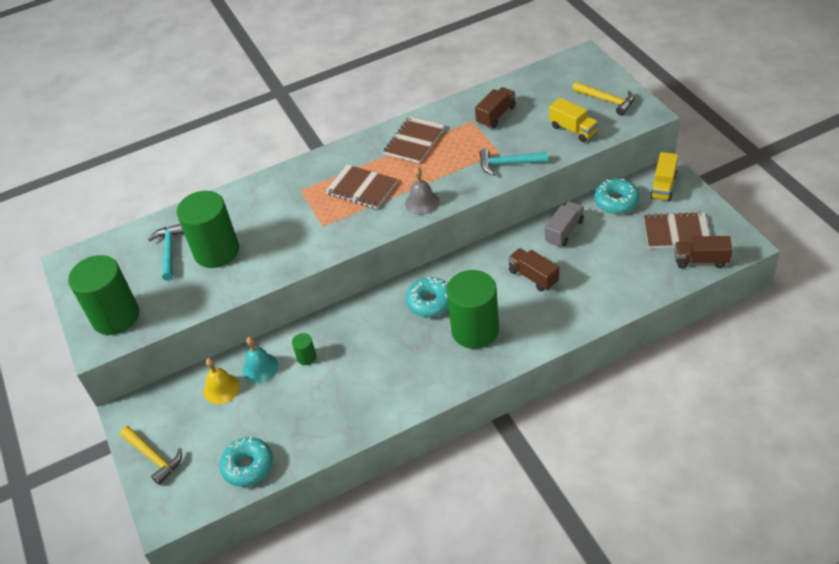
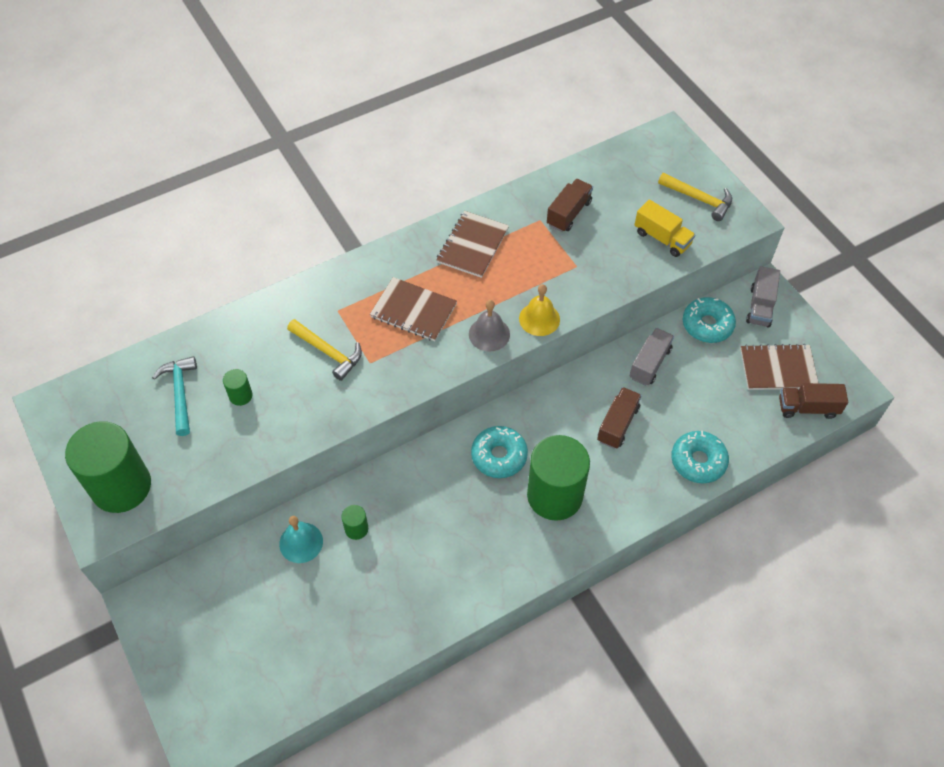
camera: 10 degrees left, 10 degrees up
(154, 457) = (181, 664): yellow hammer -> yellow hammer (328, 352)
(216, 251) = (240, 395): green cylinder -> green cylinder, size x0.42
(221, 388) = (256, 570): yellow bell -> yellow bell (539, 319)
(248, 466) = (298, 676): turquoise donut -> turquoise donut (698, 461)
(508, 164) = (588, 283): turquoise hammer -> none
(533, 277) = (617, 424): brown truck -> brown truck turned 75 degrees clockwise
(663, 186) = (760, 306): yellow truck -> grey truck

